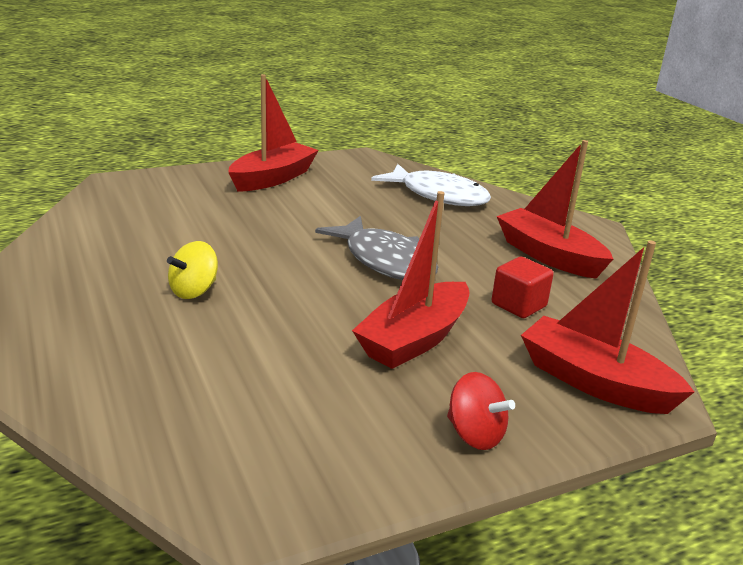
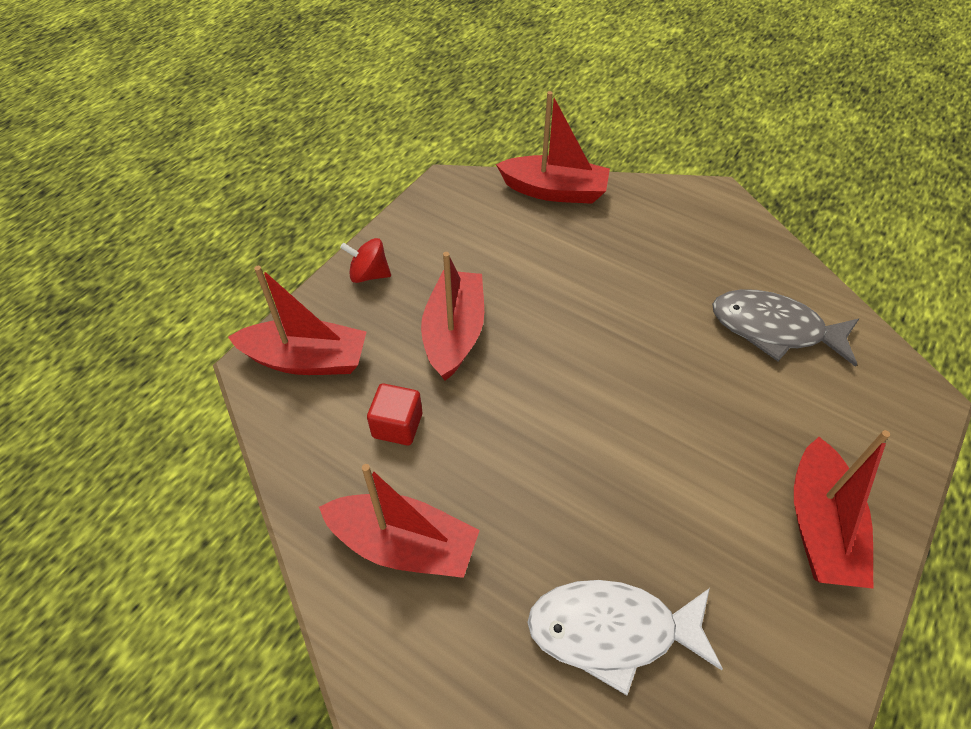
camera: 150 degrees right, 25 degrees up
(121, 422) = (554, 191): none -> red boat
(194, 291) = (645, 295): yellow spinning top -> none
(385, 261) = (551, 424): grey fish -> grey fish (774, 329)

